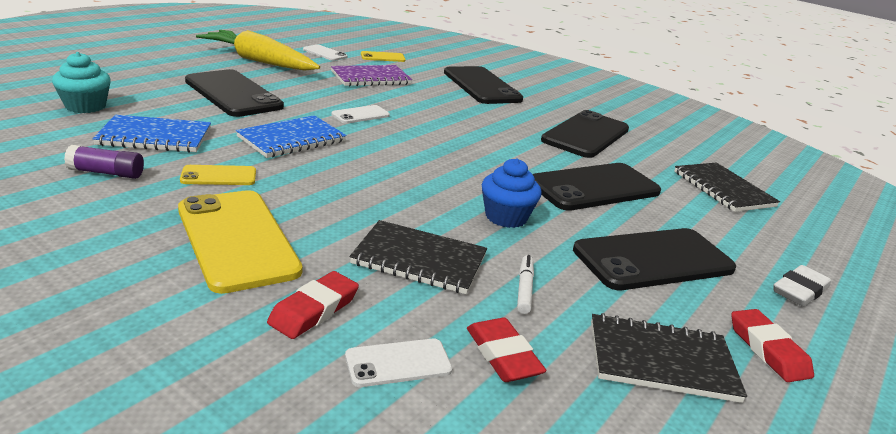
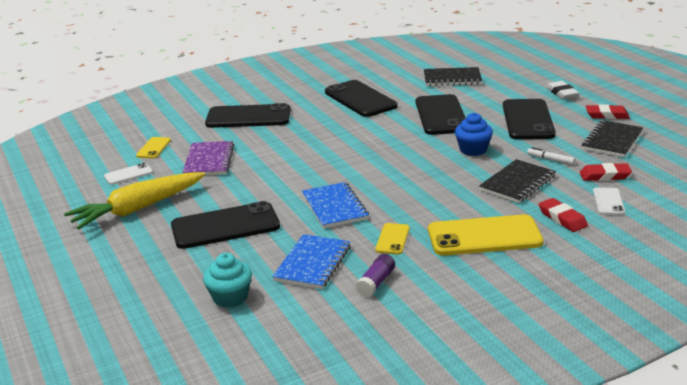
camera: 60 degrees left, 0 degrees up
(360, 115) = (295, 175): white phone -> none

